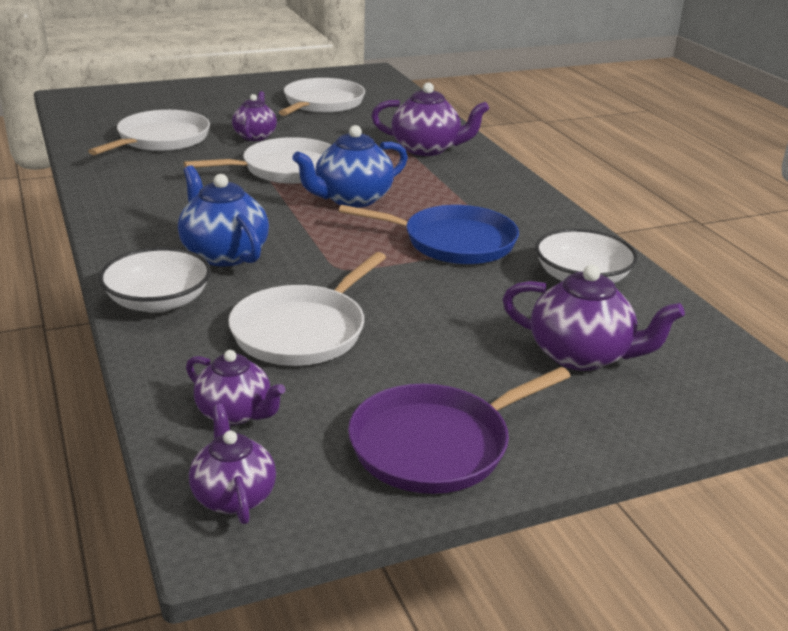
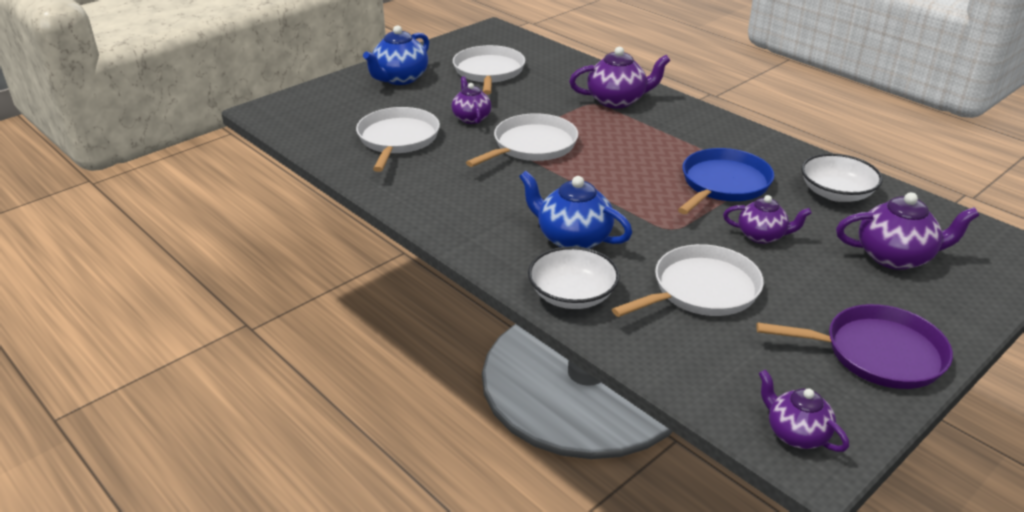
camera: 20 degrees left, 5 degrees up
(235, 413) = (729, 371): purple teapot -> purple teapot (762, 236)
(303, 330) = (701, 290): white pan -> white pan turned 135 degrees counterclockwise
(352, 199) = (612, 163): blue teapot -> blue teapot (400, 79)
(436, 444) = (877, 353): purple pan -> purple pan turned 120 degrees counterclockwise
(453, 242) = (723, 184): blue pan -> blue pan turned 45 degrees counterclockwise

